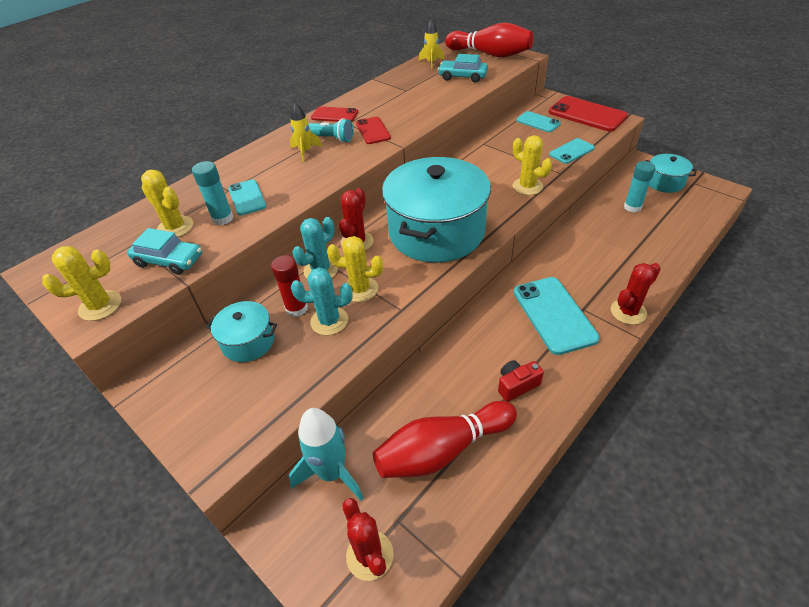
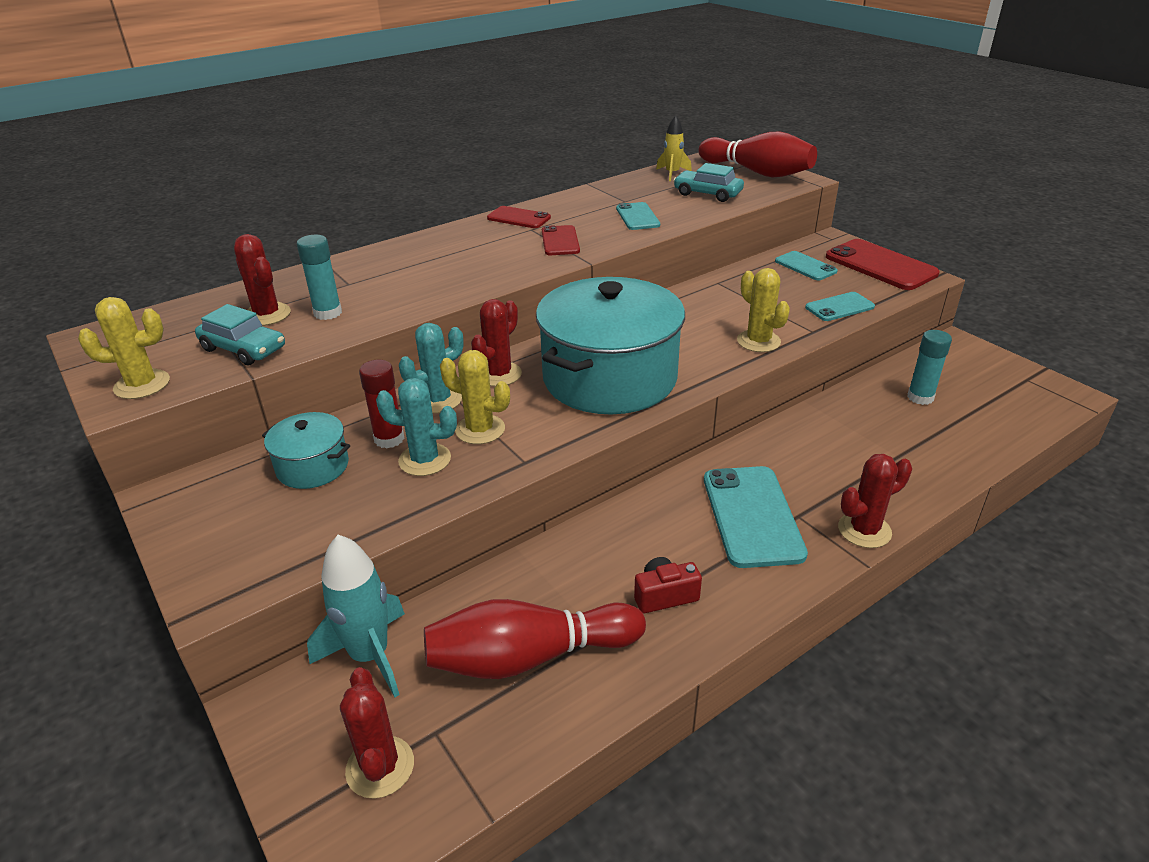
camera: 10 degrees right, 10 degrees down
(175, 227) = (267, 315): yellow cactus -> red cactus
(247, 197) = (368, 294): turquoise phone -> turquoise phone (637, 217)
(305, 151) = (463, 254): yellow rocket -> none
(330, 138) = (501, 243): turquoise flashlight -> none
(664, 182) = (981, 373): turquoise pot -> none

